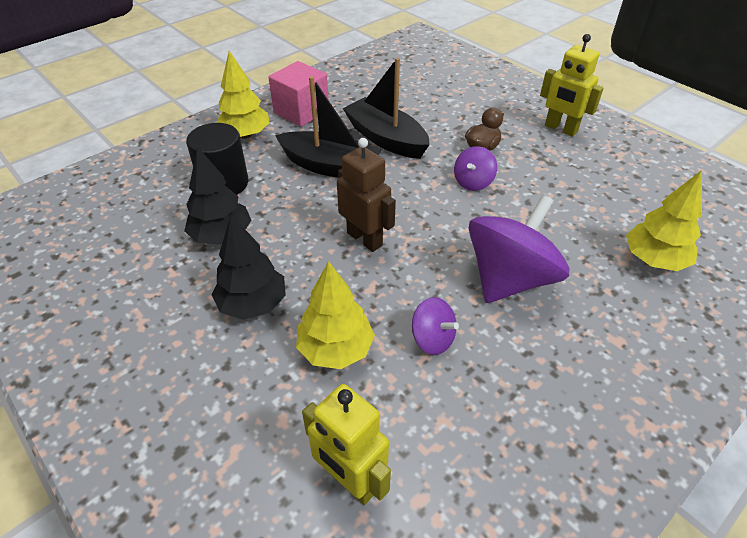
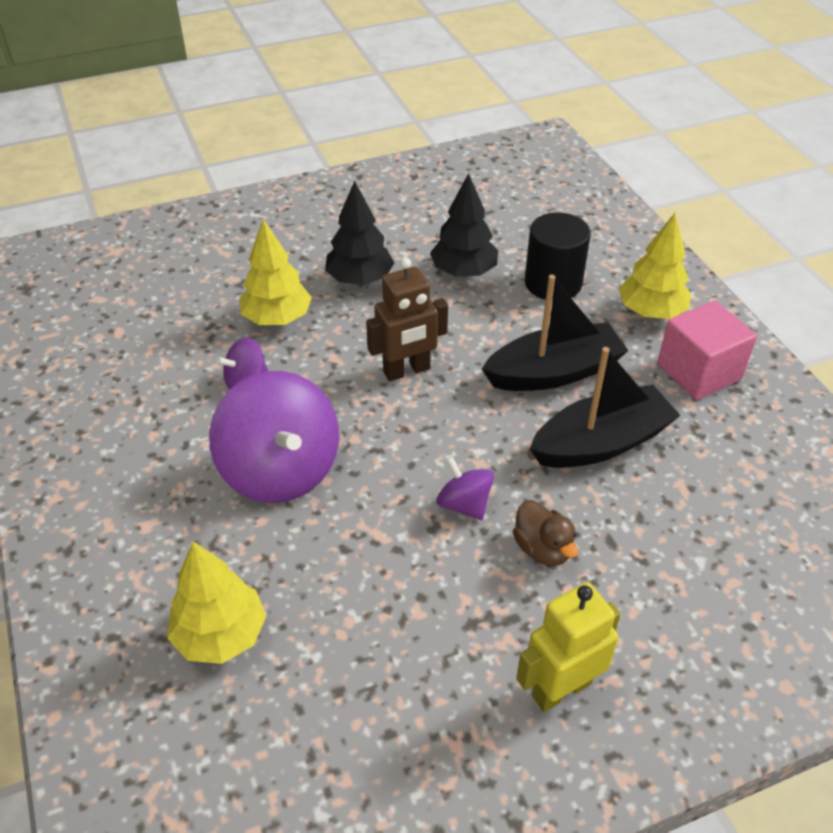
camera: 110 degrees right, 0 degrees up
(330, 166) = (554, 372): black boat -> black boat turned 150 degrees counterclockwise
(350, 480) = (160, 301): yellow robot -> none

